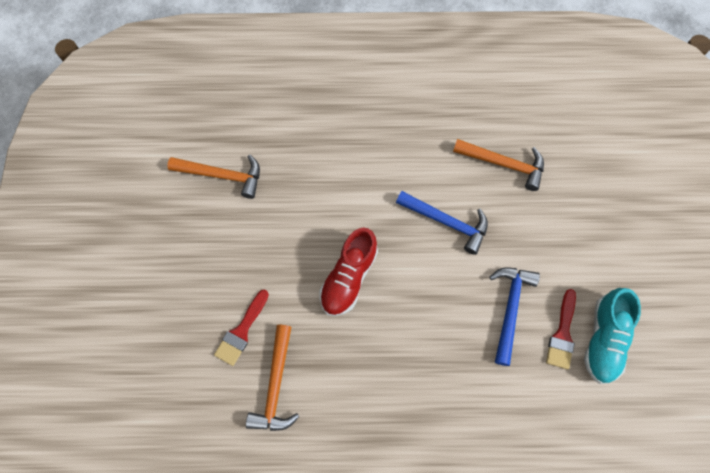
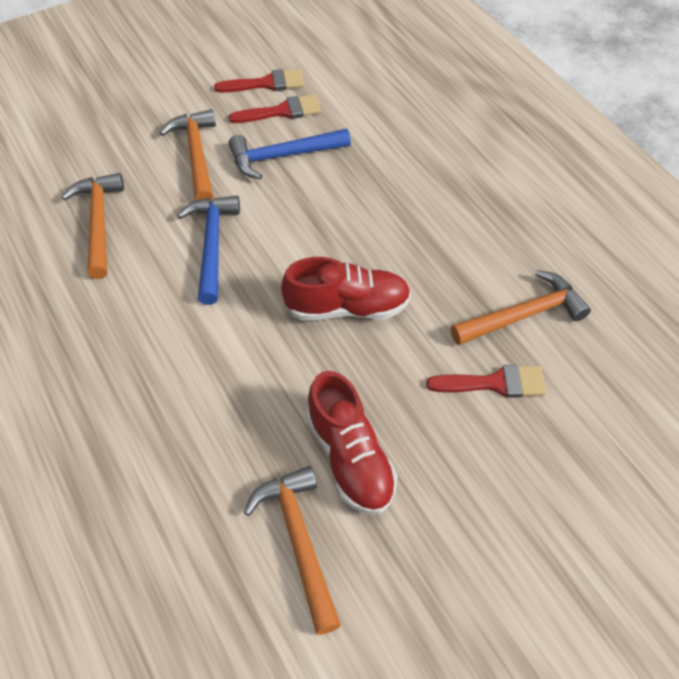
camera: 120 degrees left, 15 degrees down
(249, 223) = (350, 457): none -> red shoe
(541, 249) = (196, 155): none -> orange hammer
(603, 339) = (266, 83): turquoise shoe -> red brush

